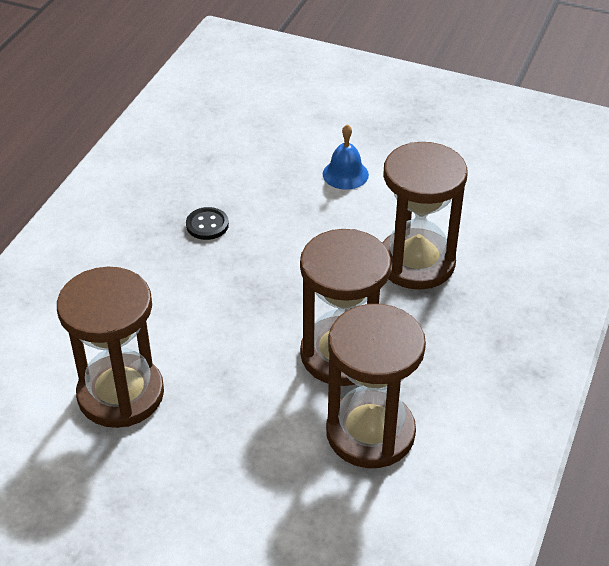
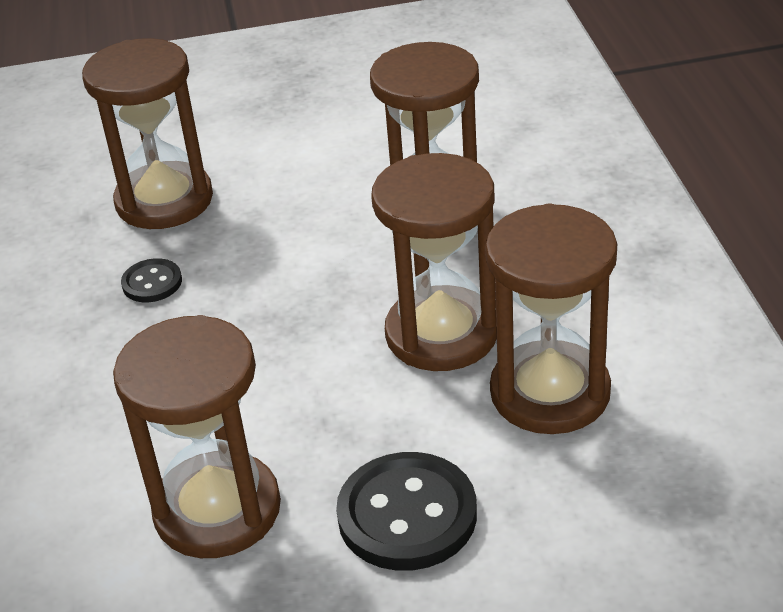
camera: 30 degrees left, 5 degrees down
(217, 461) = (407, 515): none -> black button
(261, 170) = (164, 200): none -> brown hourglass
(345, 174) = (268, 162): blue bell -> none

